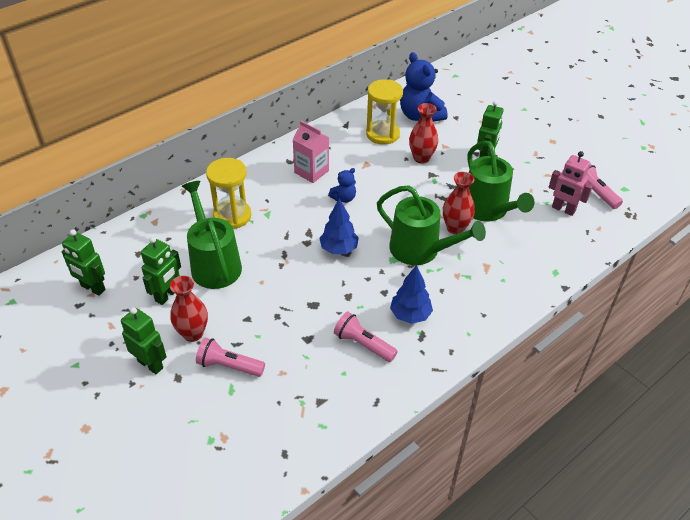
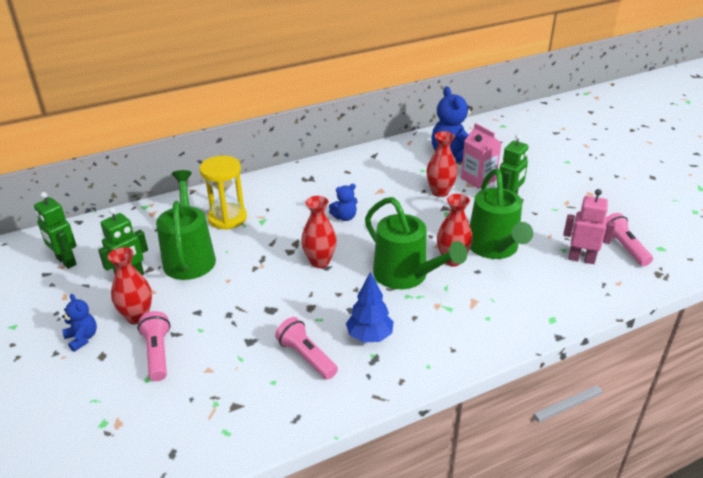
camera: 15 degrees right, 10 degrees down
(150, 364) = (82, 338): green robot -> blue teddy bear
(229, 366) = (158, 353): pink flashlight -> pink flashlight turned 45 degrees clockwise
(311, 171) = (322, 190): pink carton -> pink carton (478, 179)
(339, 249) = (320, 262): blue tree -> red vase
(382, 134) = (408, 167): yellow hourglass -> none
(563, 209) = (581, 259): pink robot -> pink robot turned 150 degrees clockwise

